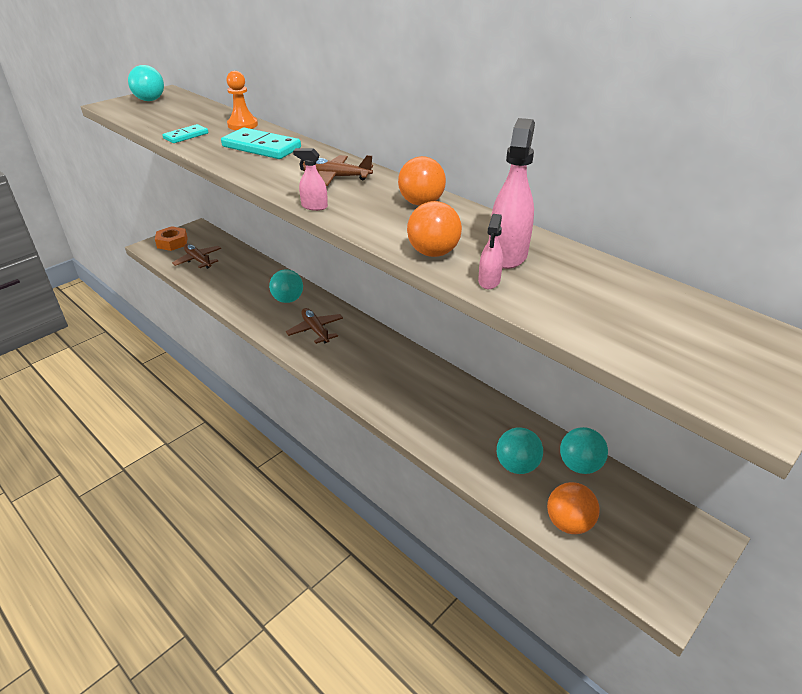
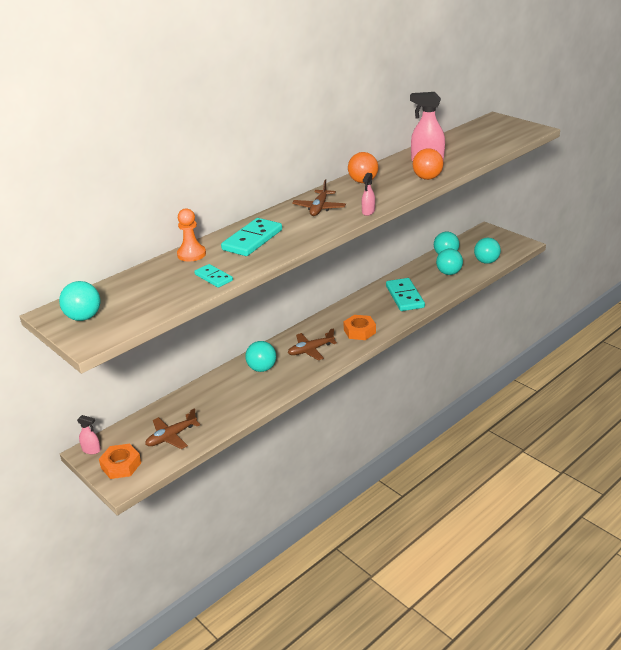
camera: 85 degrees left, 5 degrees down
(351, 367) = (359, 331): none -> orange nut
(437, 411) = (405, 297): none -> turquoise domino
(489, 281) = (455, 166): pink spray bottle -> pink spray bottle (91, 450)
(568, 523) = (486, 261): orange ball -> turquoise ball

